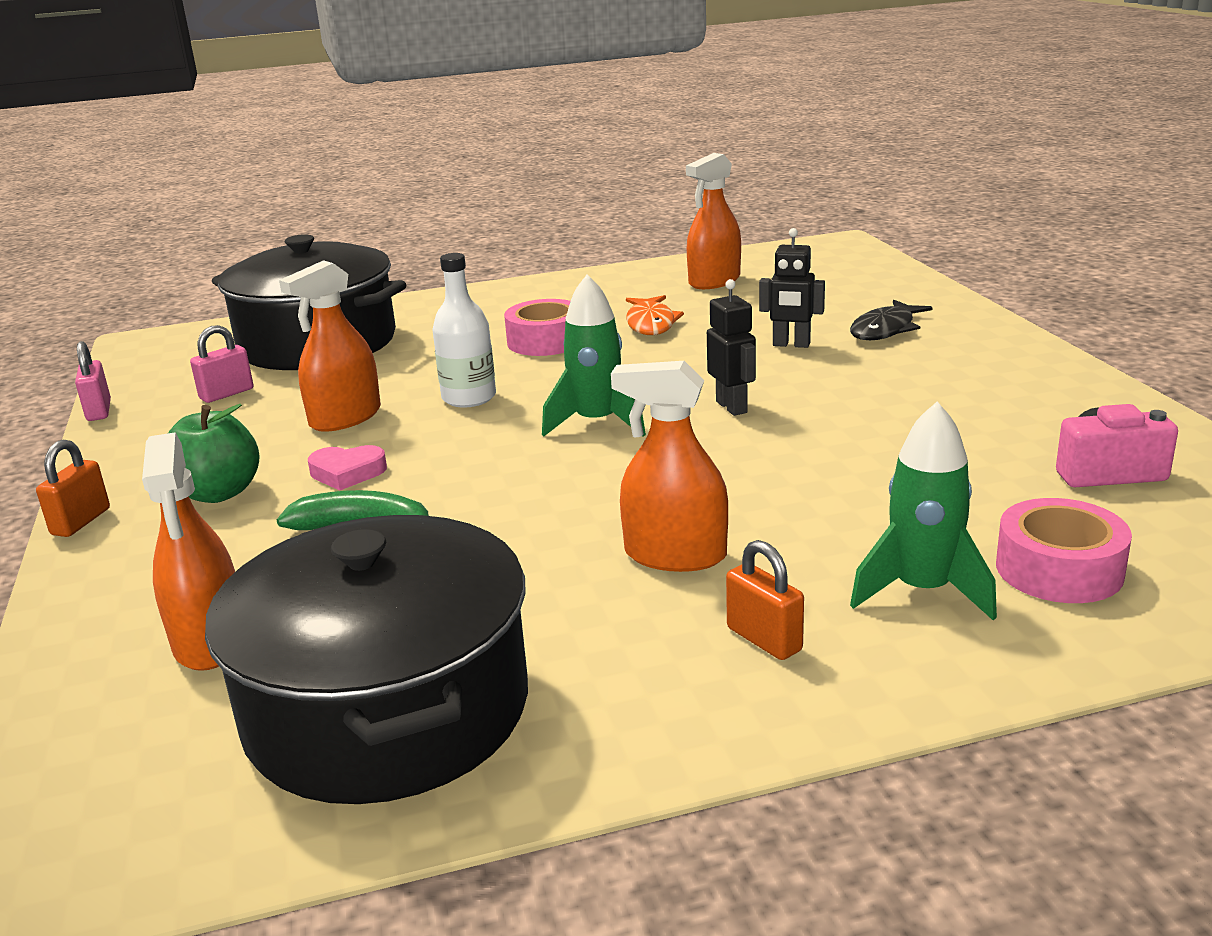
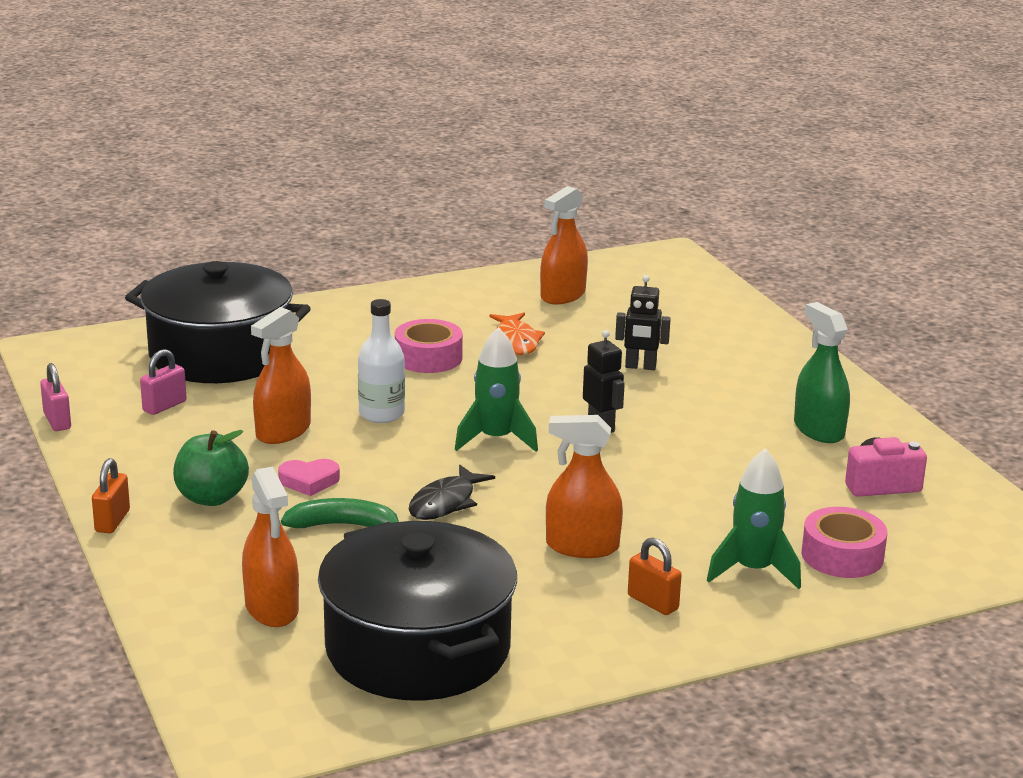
camera: 10 degrees left, 0 degrees up
(885, 330) = (717, 353): black fish -> black fish (445, 503)
(1014, 407) = (818, 430): none -> green spray bottle

